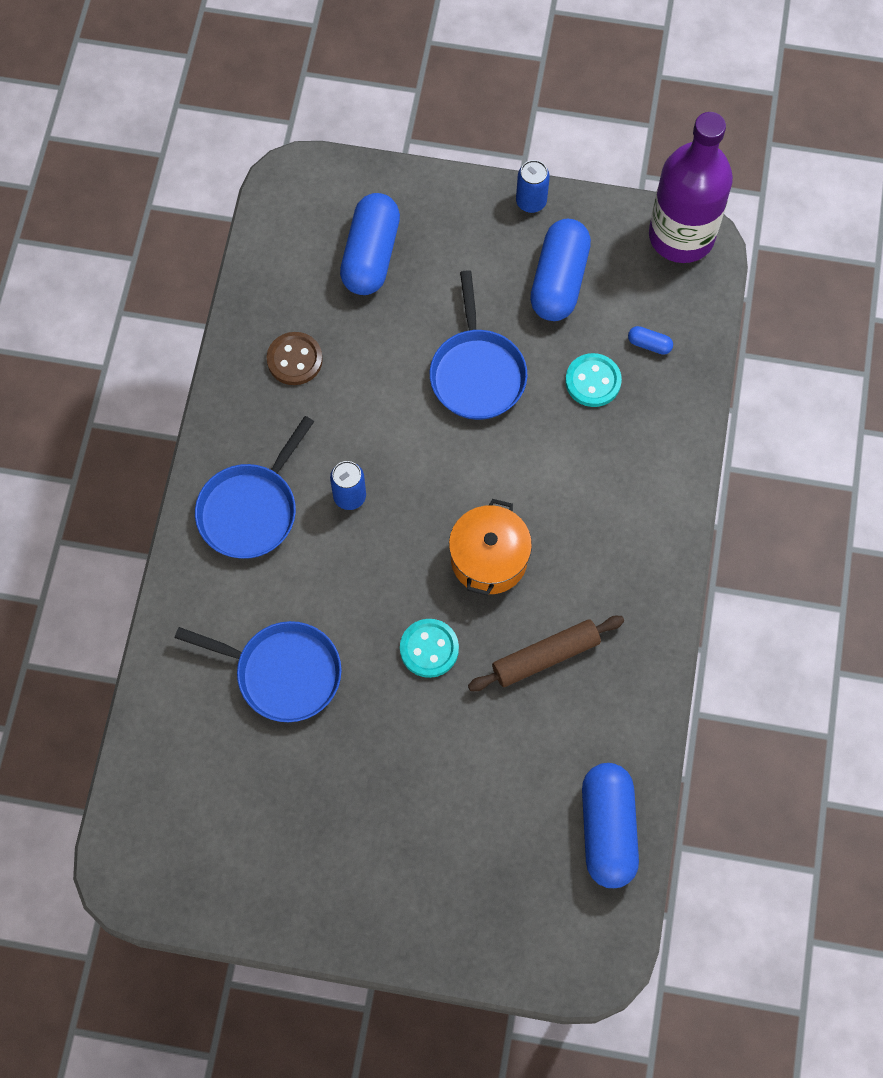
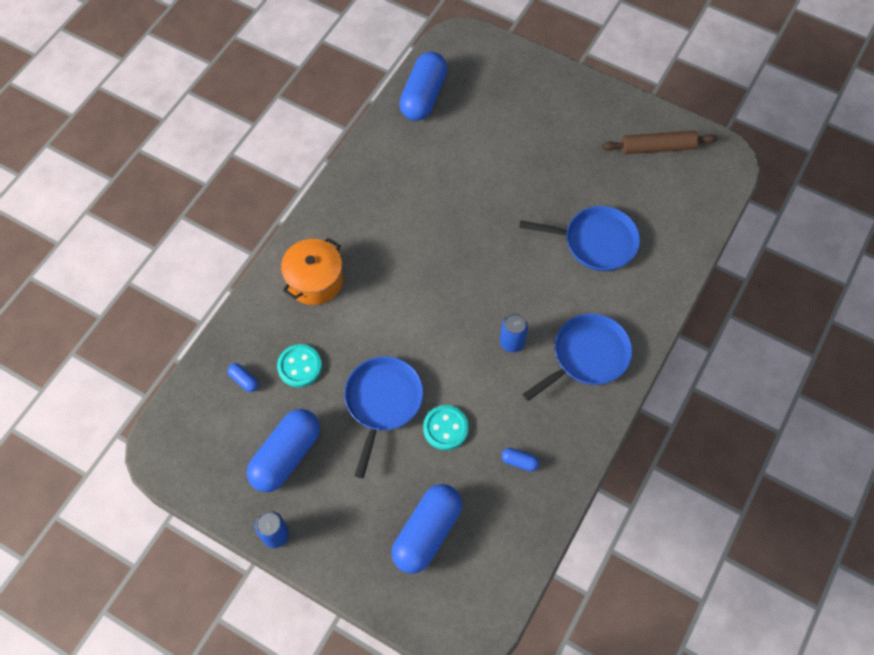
camera: 160 degrees left, 5 degrees down
(283, 673) = (595, 242): blue pan -> blue pan turned 150 degrees clockwise
(294, 360) = (519, 462): brown button -> blue capsule
(429, 649) = (493, 226): turquoise button -> turquoise button (445, 428)
(489, 559) = (430, 268): orange pot -> orange pot (315, 280)
(545, 656) = (418, 198): brown rolling pin -> brown rolling pin (657, 147)
(681, 236) = (172, 460): purple bottle -> none

